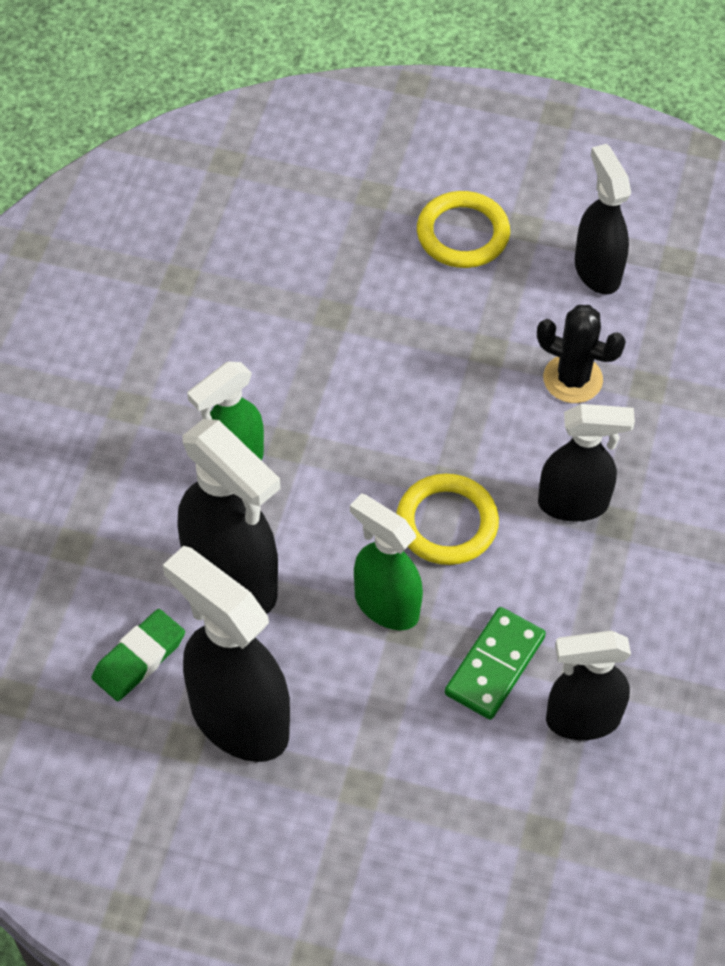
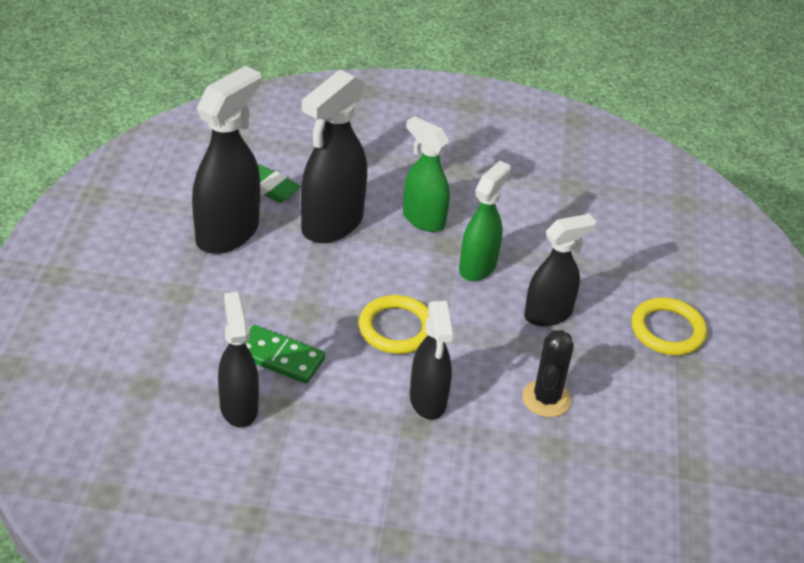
camera: 80 degrees right, 15 degrees down
(386, 605) = (323, 299): green spray bottle -> green spray bottle (478, 267)
(597, 270) = (661, 414): black spray bottle -> black spray bottle (548, 314)

